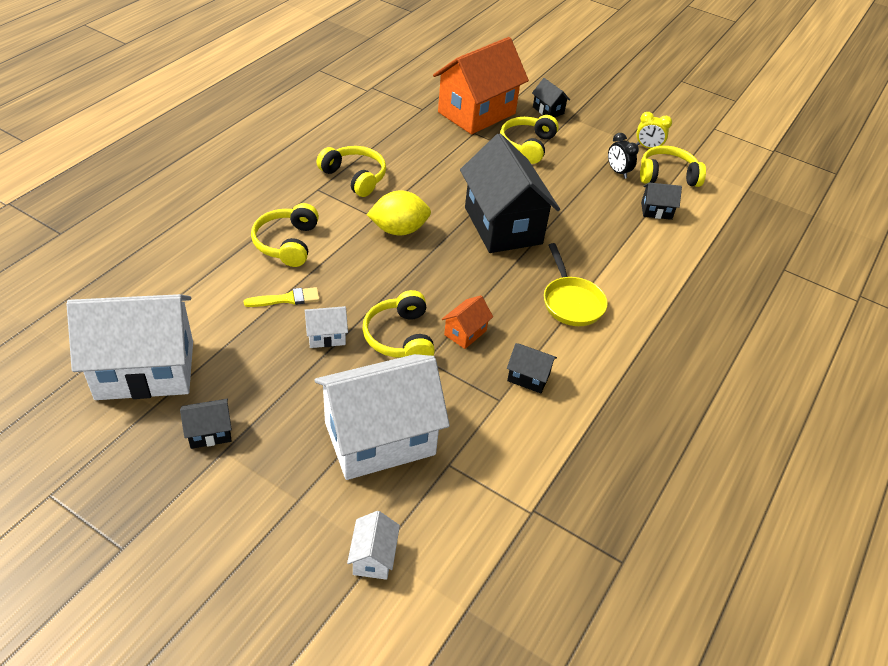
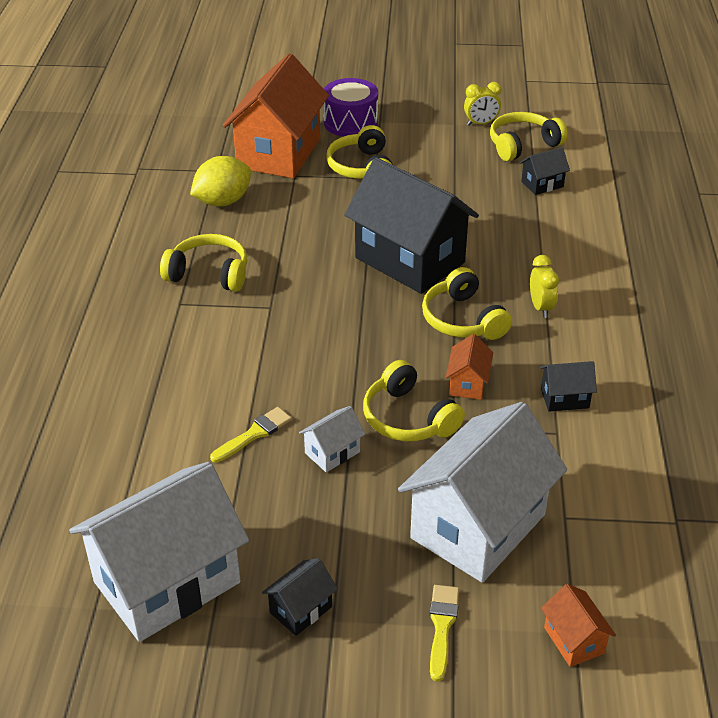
camera: 25 degrees left, 5 degrees down
(287, 243) = (199, 376): yellow headphones -> yellow headphones (462, 320)
(290, 495) = (442, 626): none -> yellow brush
(373, 557) = (574, 640): white house -> orange house
(399, 230) = (308, 310): yellow lemon -> yellow lemon (223, 201)
(548, 110) = (350, 123): black house -> purple drum
(571, 302) = (541, 307): yellow pan -> yellow clock
(618, 172) = (473, 160): black clock -> none

